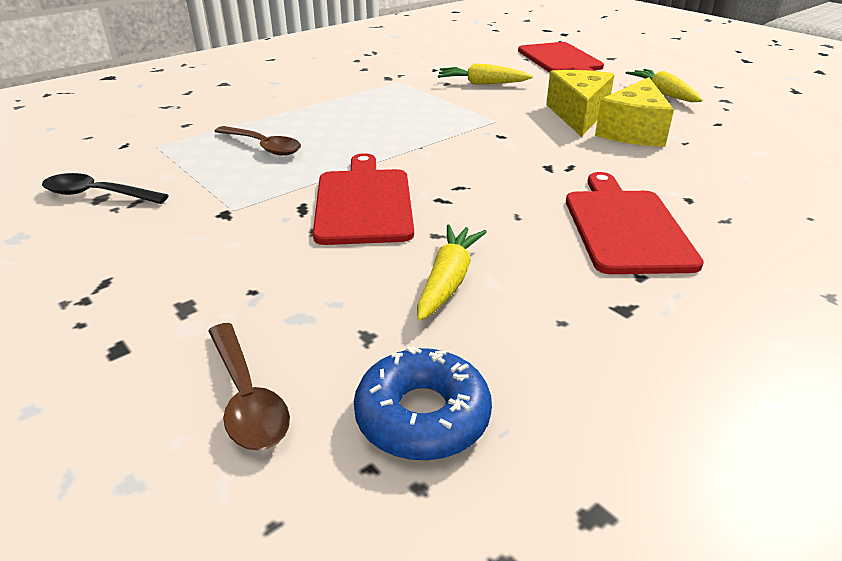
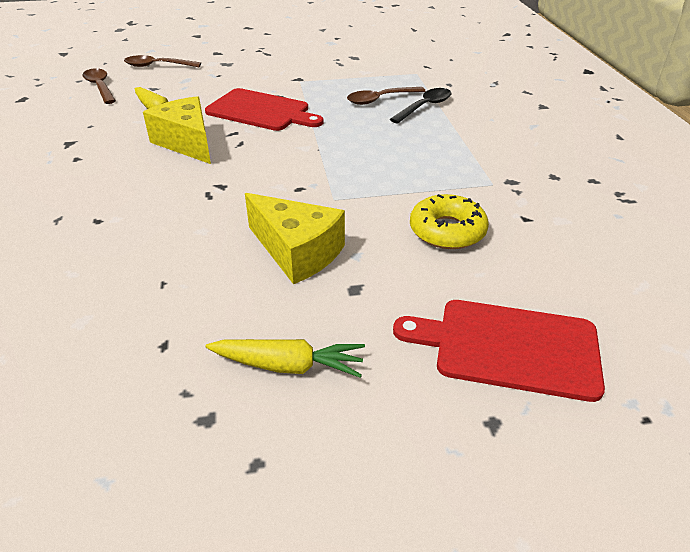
camera: 120 degrees right, 5 degrees up
(97, 195) = (358, 57): black spoon -> black spoon (425, 107)
(422, 416) = (100, 87): blue donut -> brown spoon
(482, 84) = (447, 231): yellow carrot -> yellow donut
(625, 227) = (114, 176): red cutting board -> none
(633, 131) = (222, 265): yellow cheese -> yellow cheese (187, 143)

